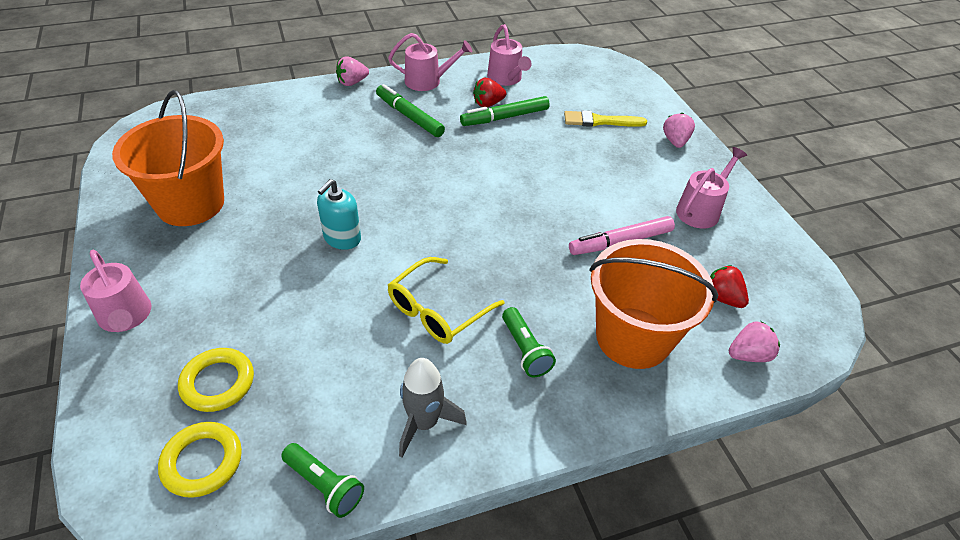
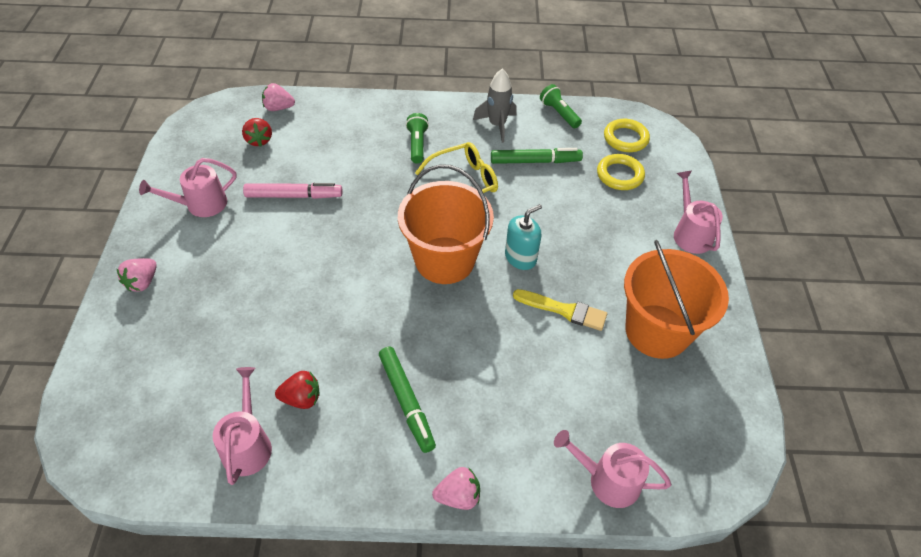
camera: 160 degrees left, 5 degrees up
(427, 81) = (355, 469): pink watering can -> pink watering can (608, 480)
(505, 117) = (295, 368): green marker -> green marker (535, 161)
(600, 121) = (194, 333): yellow brush -> yellow brush (564, 310)
(633, 337) = (342, 134): orange bucket -> orange bucket (444, 260)

